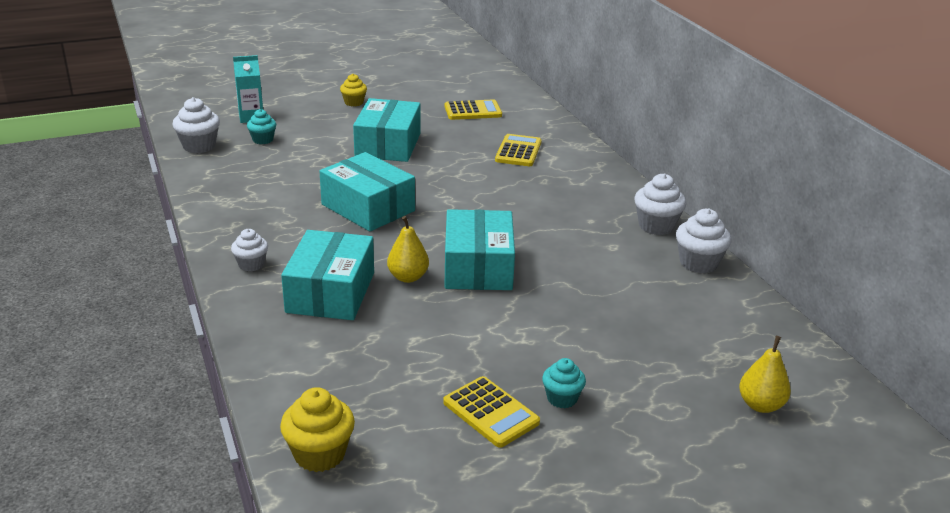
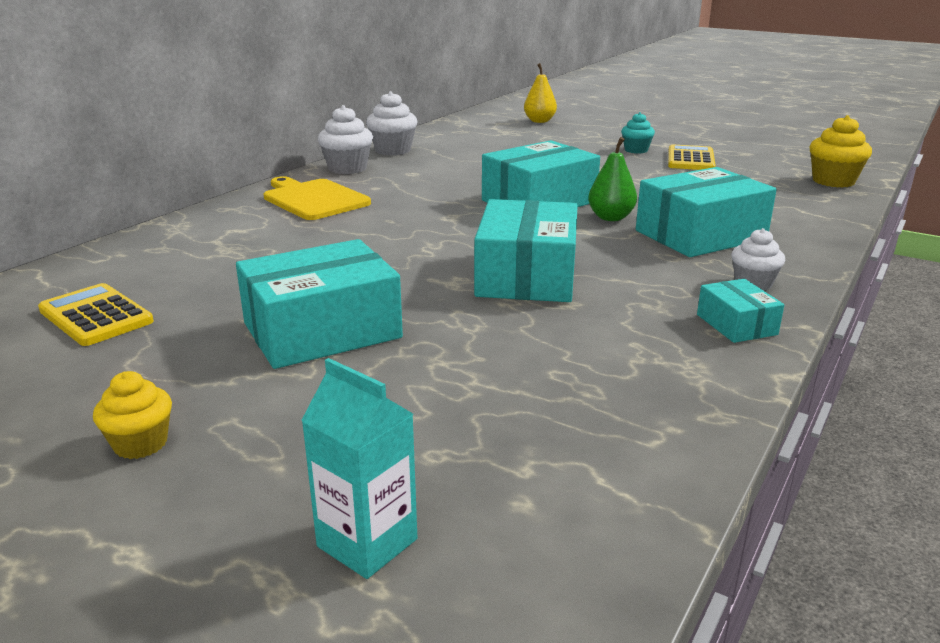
camera: 125 degrees left, 5 degrees down
(199, 146) = (598, 519): white cupcake -> none
(231, 232) = (736, 324): none -> turquoise box
(263, 140) = (458, 455): turquoise cupcake -> none
(408, 277) = (610, 218): yellow pear -> green pear
(518, 151) = (237, 249): yellow calculator -> none
(587, 193) = (313, 199): none -> yellow cutting board

